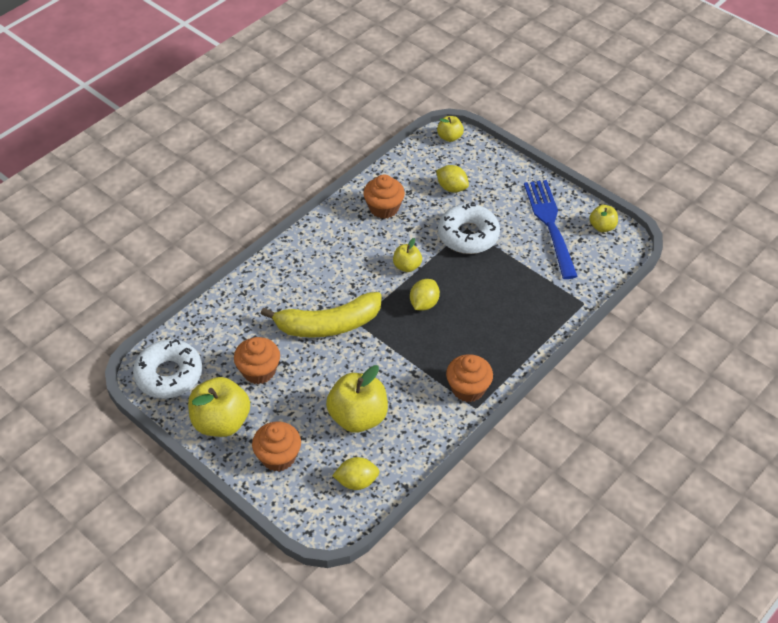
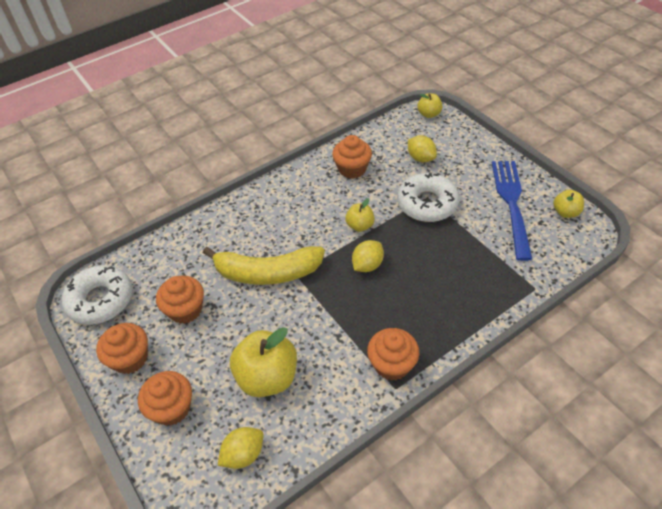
camera: 15 degrees right, 0 degrees up
(221, 422) = (130, 358): yellow apple -> orange cupcake
(356, 481) = (243, 454): yellow lemon -> yellow lemon turned 45 degrees counterclockwise

